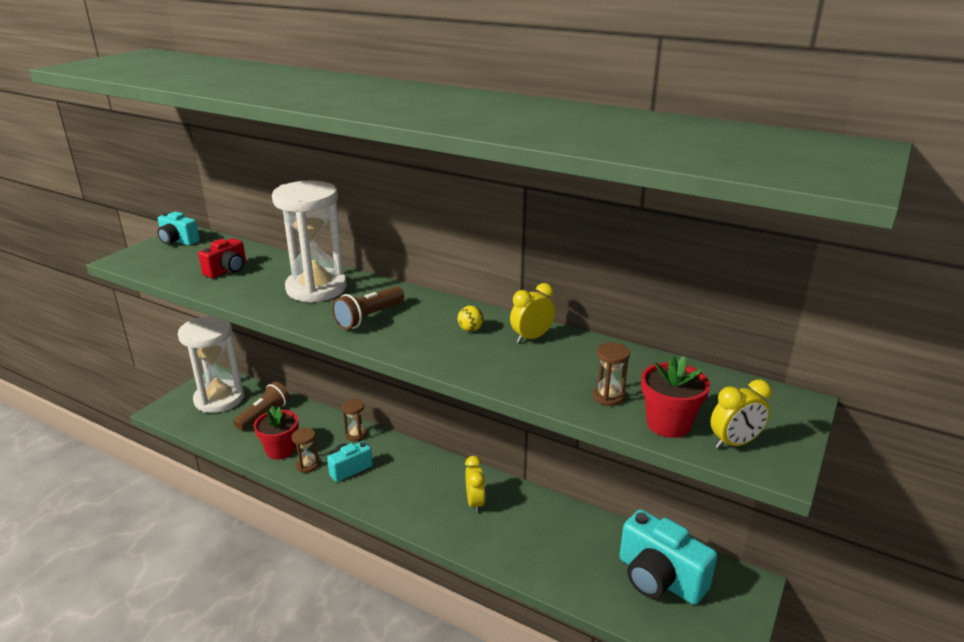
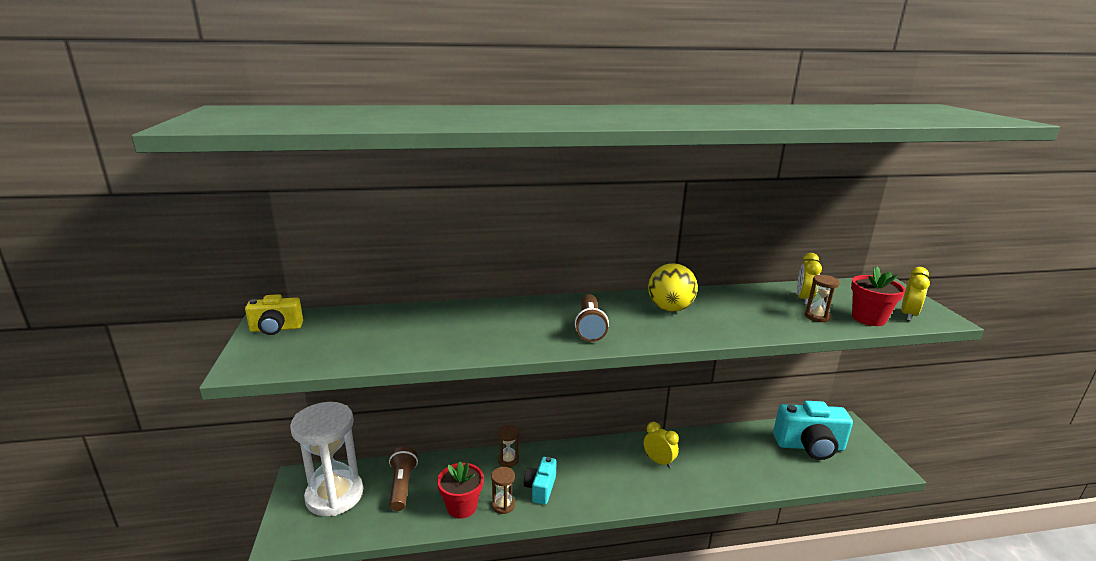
camera: 40 degrees left, 5 degrees down
(178, 241) = (276, 329): turquoise camera -> yellow camera
(227, 270) = (389, 336): red camera -> none
(316, 288) = (504, 322): white hourglass -> none
(470, 329) = (670, 309): yellow ball -> yellow ball, size x2.14
(531, 338) = (713, 300): yellow clock -> yellow clock (804, 299)

